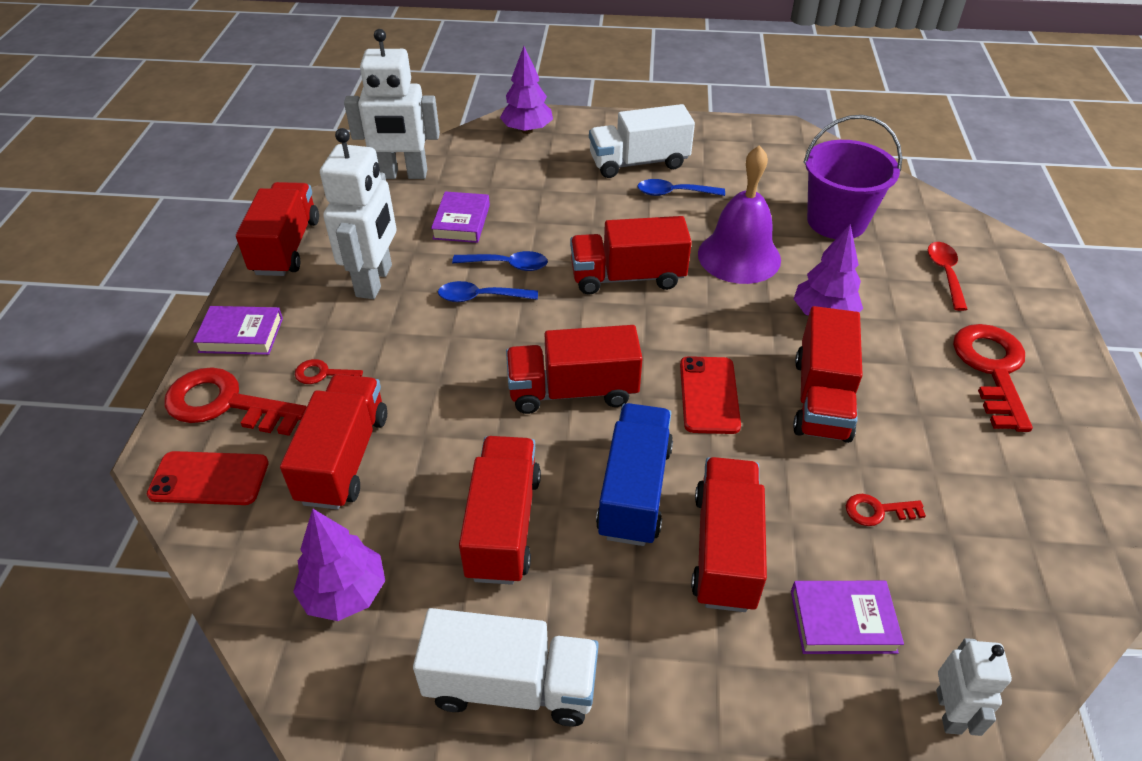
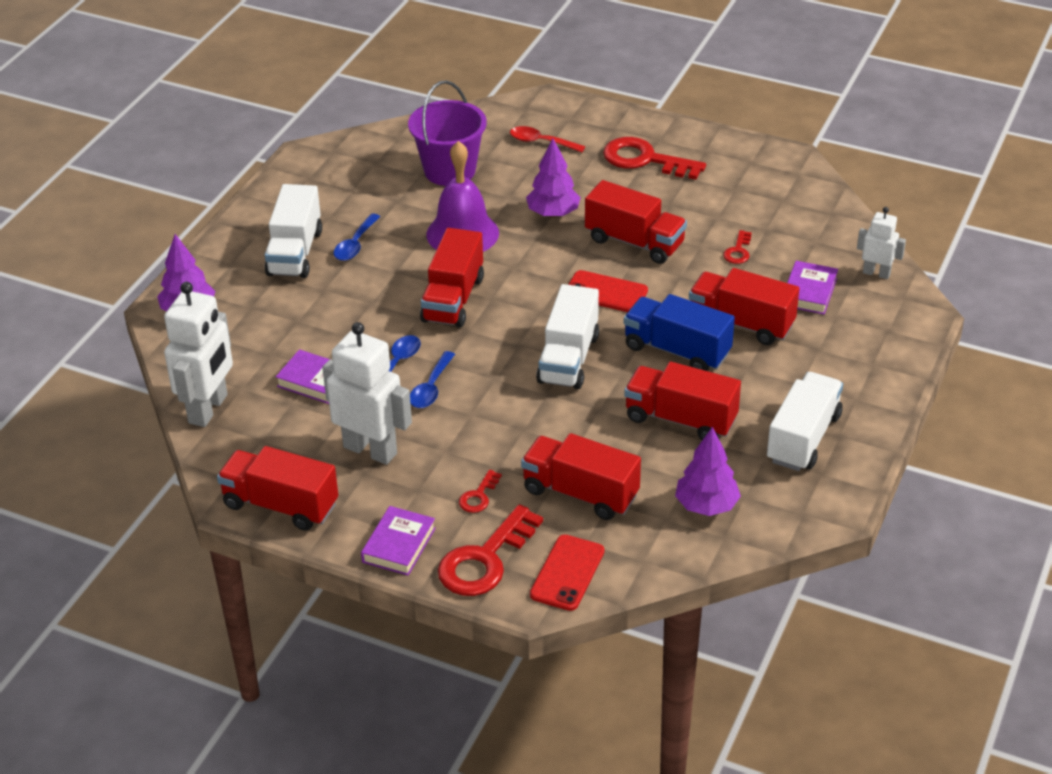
camera: 70 degrees left, 5 degrees down
(573, 391) = (568, 359): red truck -> white truck

